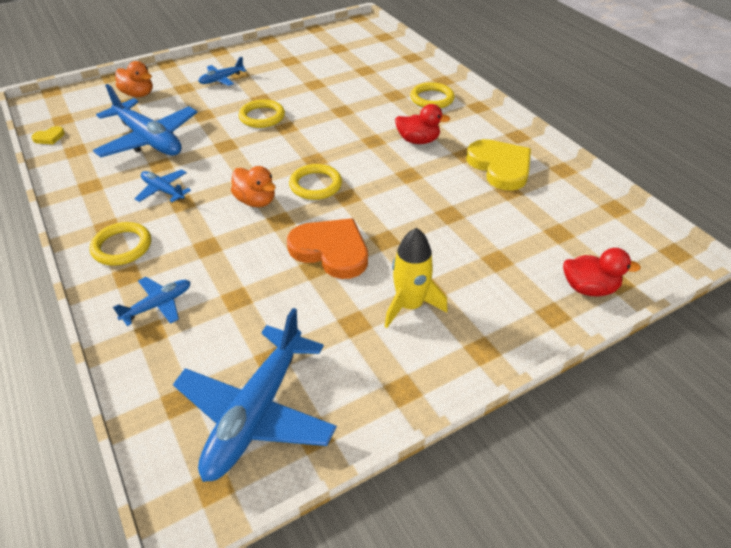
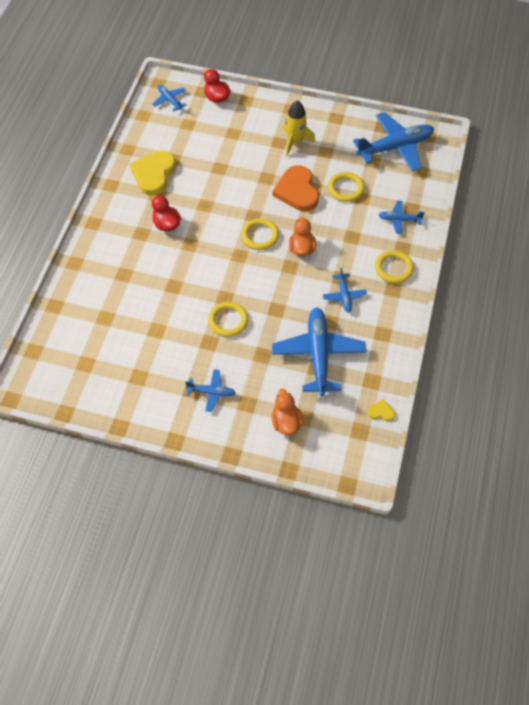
camera: 135 degrees left, 15 degrees up
(432, 99) = (108, 251): yellow ring -> yellow ring (345, 188)
(625, 243) = (169, 100): none -> blue plane

